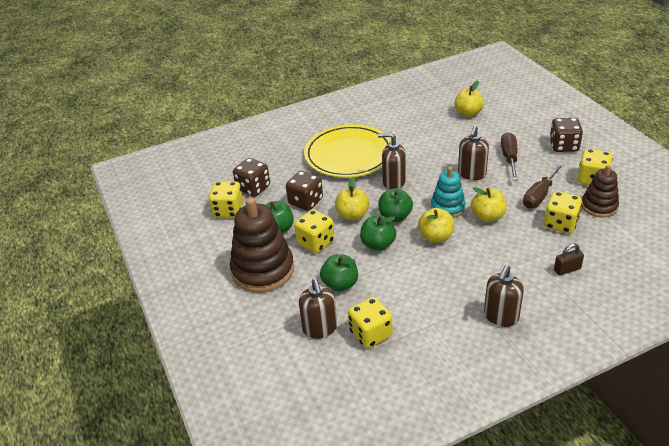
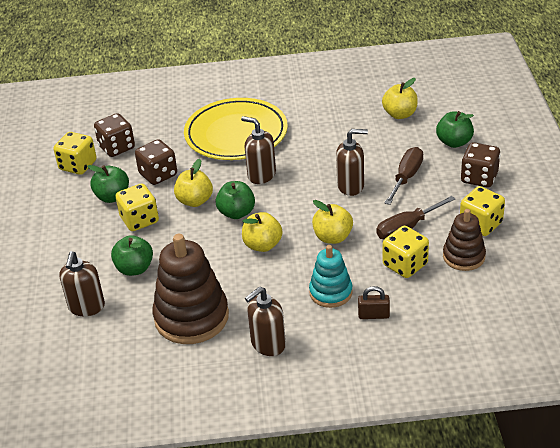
camera: 20 degrees right, 0 degrees up
(263, 270) = (71, 235): brown stacking toy -> brown stacking toy (191, 317)
(370, 334) = (130, 325): yellow dice -> none
(378, 244) = (199, 238): green apple -> green apple (454, 142)
(447, 207) = (298, 216): turquoise stacking toy -> turquoise stacking toy (331, 292)
(471, 174) = (351, 186): brown soap dispenser -> brown soap dispenser turned 135 degrees counterclockwise

